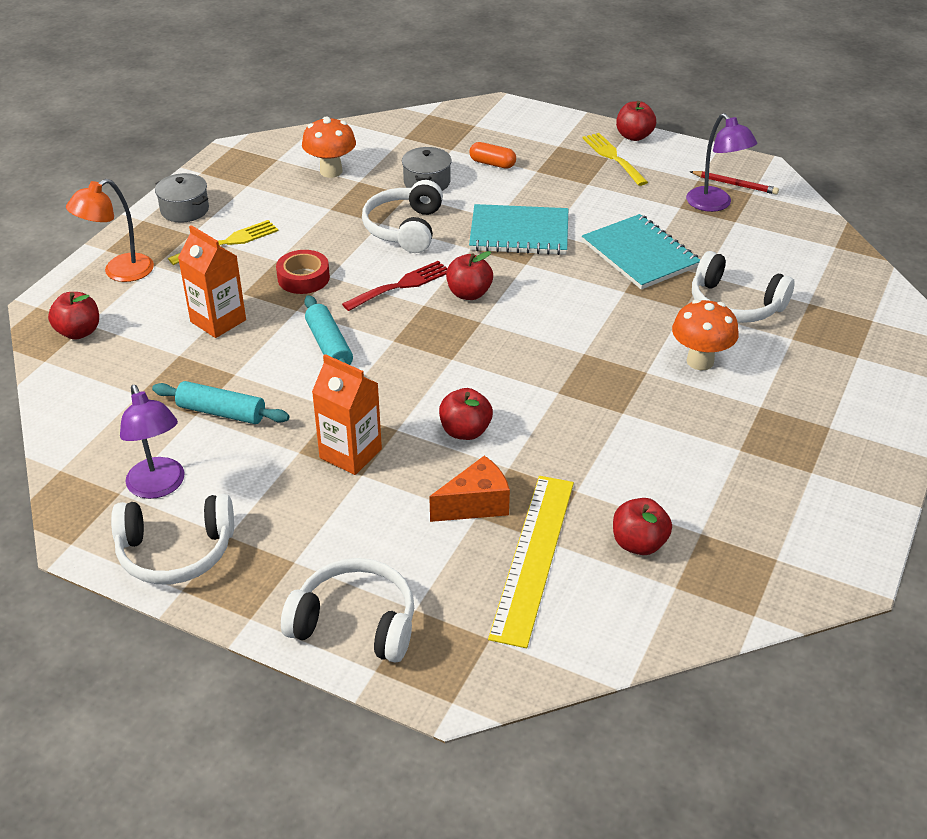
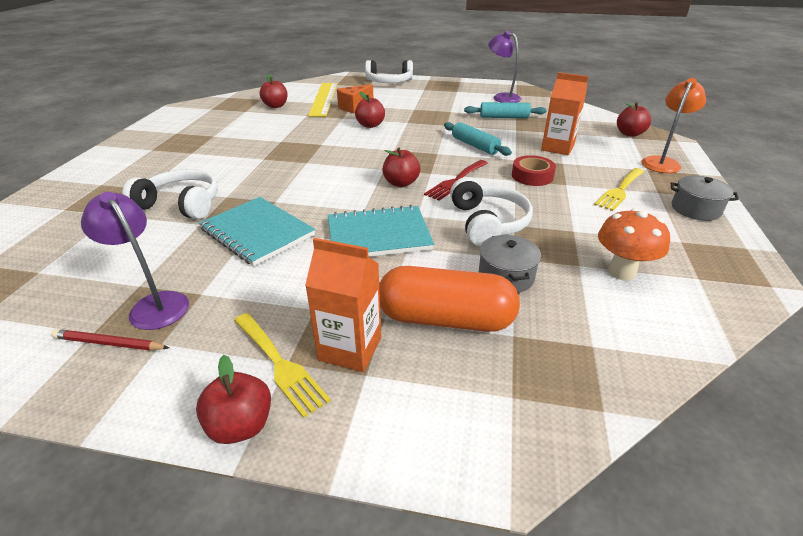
camera: 165 degrees right, 5 degrees down
(176, 551) = (473, 86): white headphones -> none
(350, 453) = (424, 113): orange carton -> orange carton (350, 349)
(492, 164) = (445, 319): orange capsule -> orange capsule, size x2.07
(700, 361) = (224, 167): orange mushroom -> none

